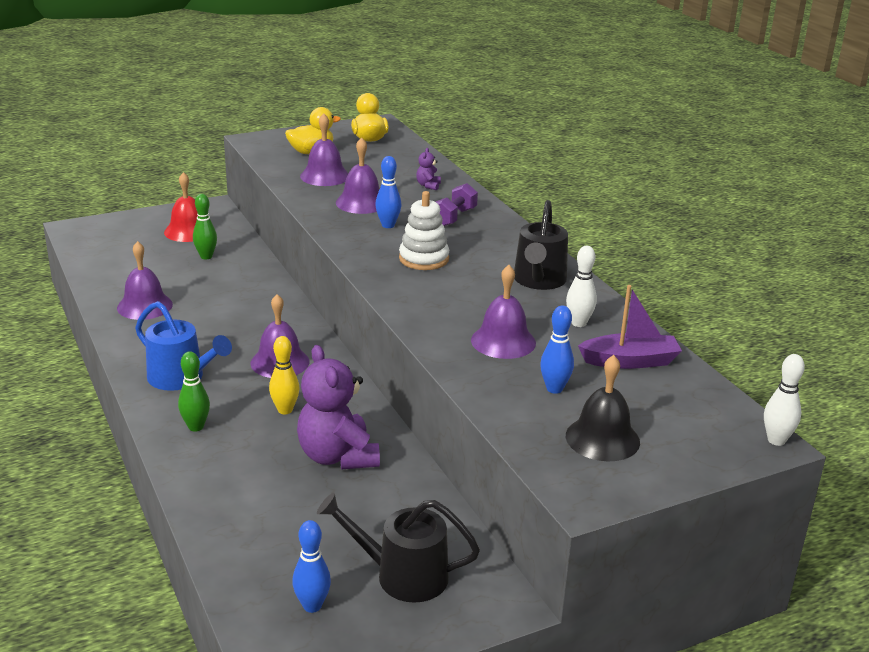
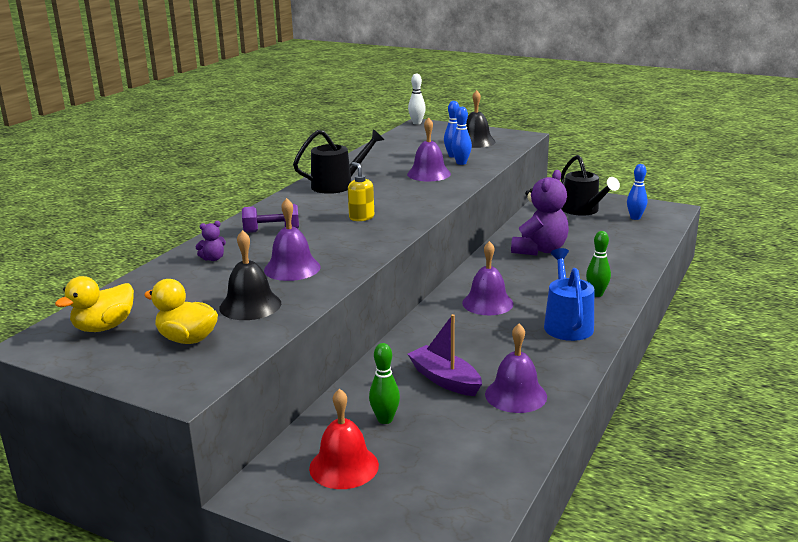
camera: 125 degrees left, 5 degrees down
(285, 410) = (531, 279): yellow bowling pin -> none
(325, 176) = (250, 305): purple bell -> black bell
(388, 225) = (323, 244): blue bowling pin -> blue bowling pin (461, 163)
(424, 259) = (361, 217): white stacking toy -> yellow soap dispenser
(578, 323) = (375, 166): white bowling pin -> none
(630, 361) = (397, 151): purple boat -> purple boat (445, 379)

